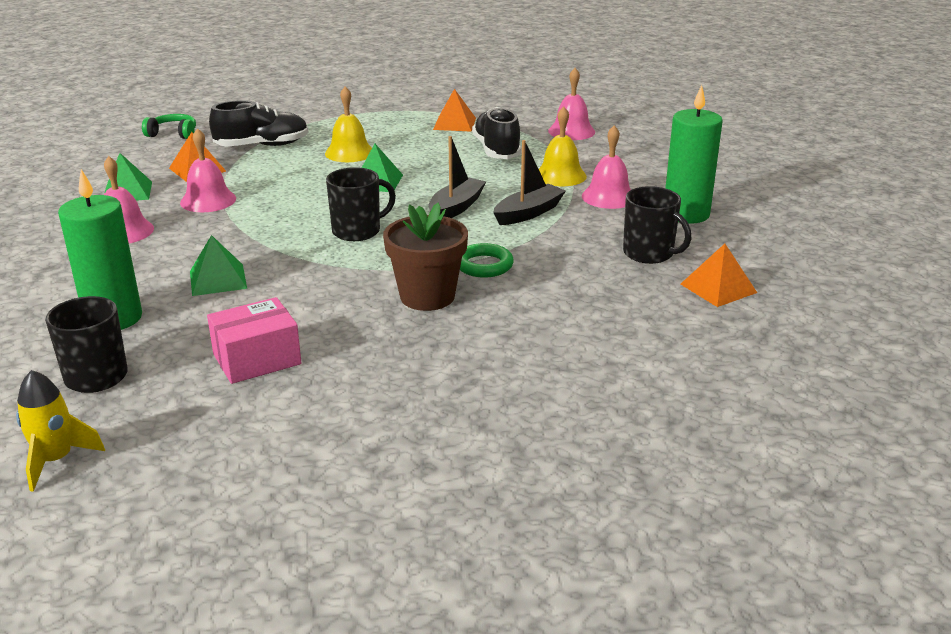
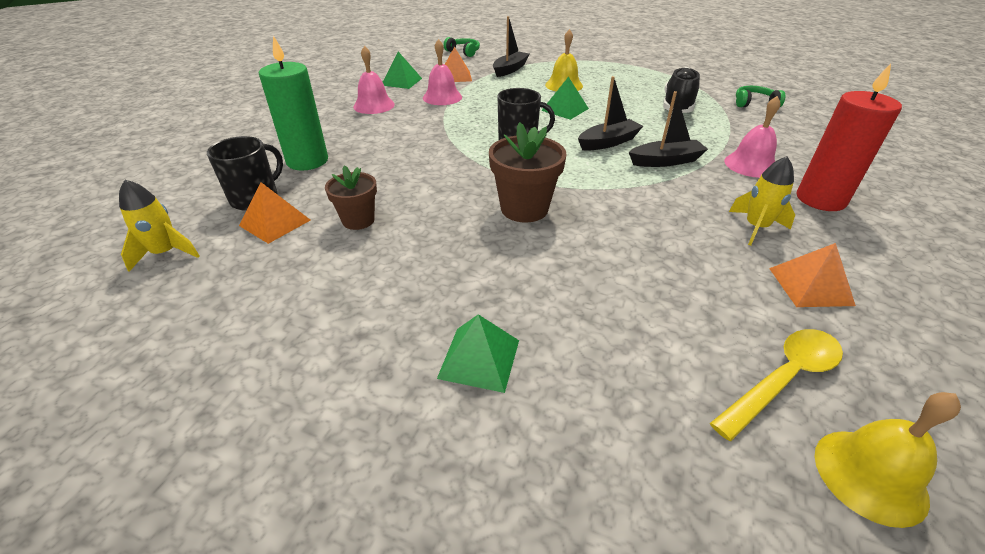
camera: 30 degrees right, 10 degrees up
(218, 279) = (394, 152): green pyramid -> green pyramid (479, 358)
(257, 359) = (358, 220): pink box -> brown flower pot
(262, 146) = (510, 69): black shoe -> black boat
(454, 123) = (659, 80): orange pyramid -> orange pyramid (275, 222)
(484, 265) = (592, 195): green ring -> none
(560, 175) = (718, 137): yellow bell -> yellow bell (870, 475)
(571, 131) = (754, 103): pink bell -> green headphones
(649, 253) = (756, 227): black mug -> yellow rocket
(686, 214) = (820, 199): green candle -> red candle
(737, 359) = (783, 379): none -> yellow spoon

